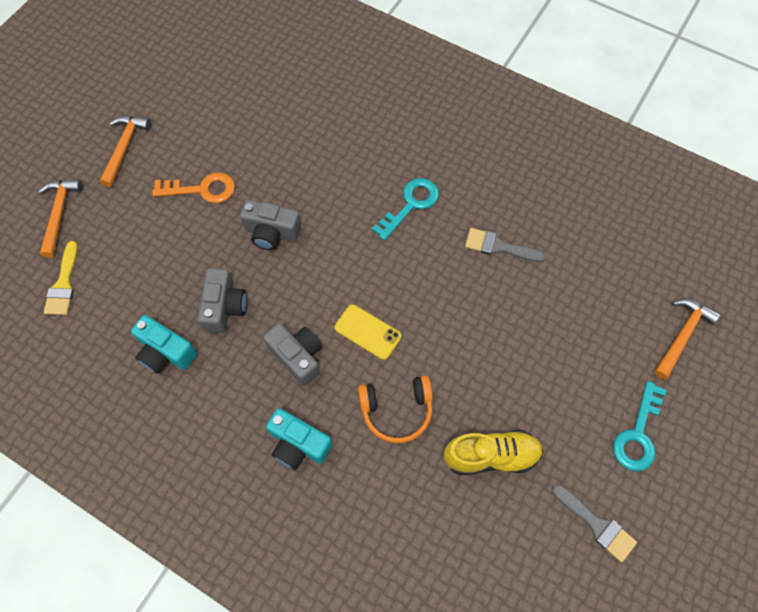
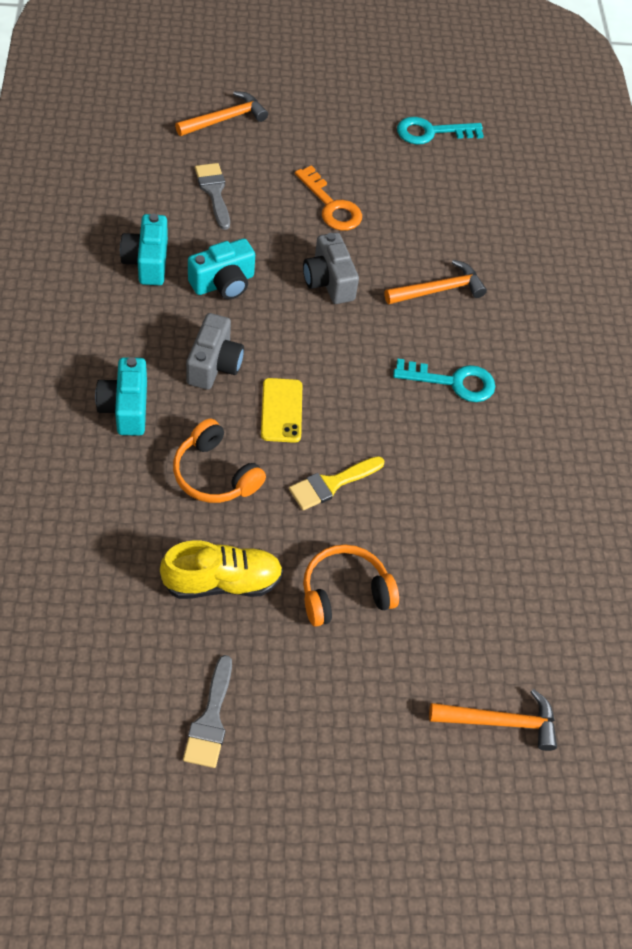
camera: 50 degrees right, 10 degrees down
(63, 284) = (160, 157): yellow brush -> yellow brush (331, 484)
(124, 148) = (328, 128): orange hammer -> orange hammer (438, 290)
(225, 307) = (223, 283): grey camera -> turquoise camera
(491, 456) = (222, 582): yellow shoe -> yellow shoe turned 60 degrees counterclockwise
(498, 247) = (468, 485): grey brush -> grey brush (214, 192)
(541, 376) = (344, 592): none -> orange headphones
(638, 434) = (343, 721): turquoise key -> turquoise key (431, 132)

